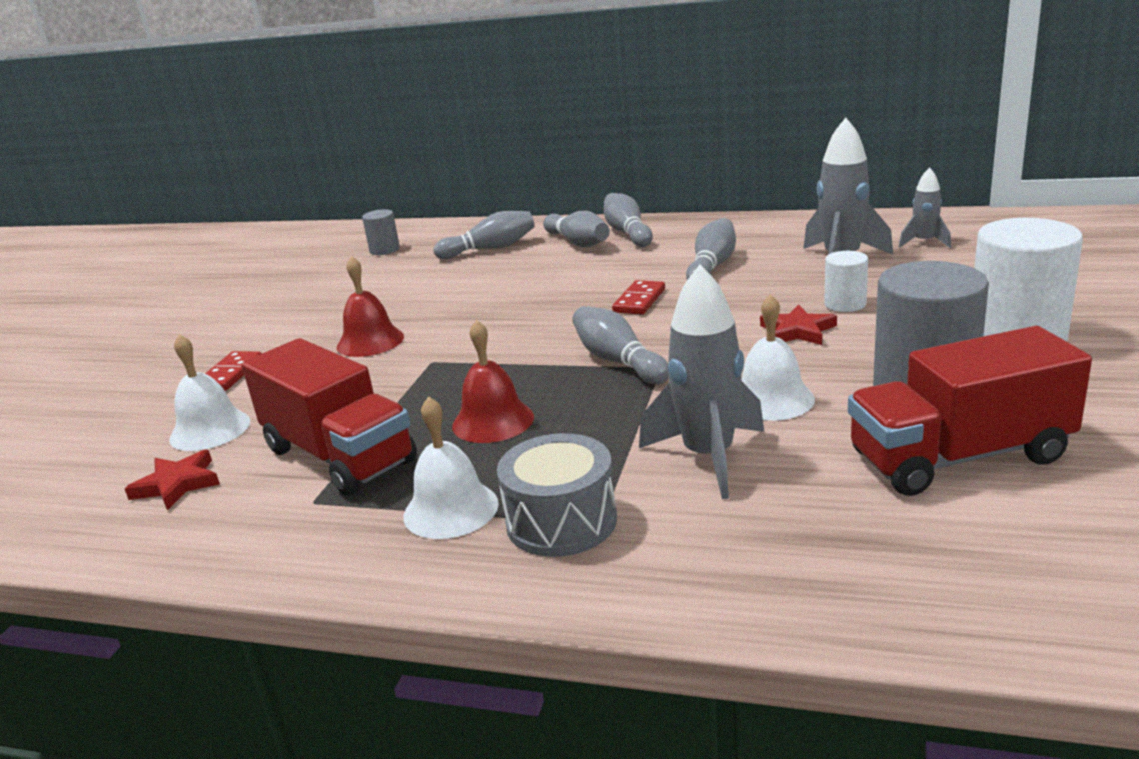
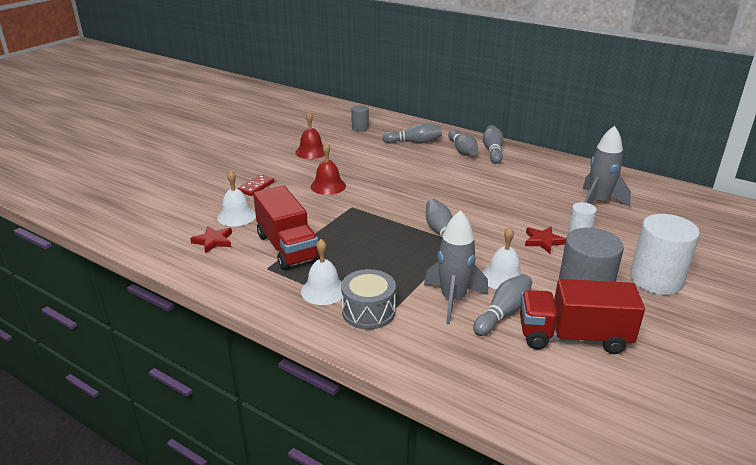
camera: 15 degrees right, 5 degrees up
(493, 421) = (364, 250): red bell -> red bell (311, 152)
(639, 301) = (473, 199): red domino -> none
(712, 266) = (524, 187): grey bowling pin -> grey bowling pin (503, 313)
(924, 242) = (653, 203): grey rocket -> none

